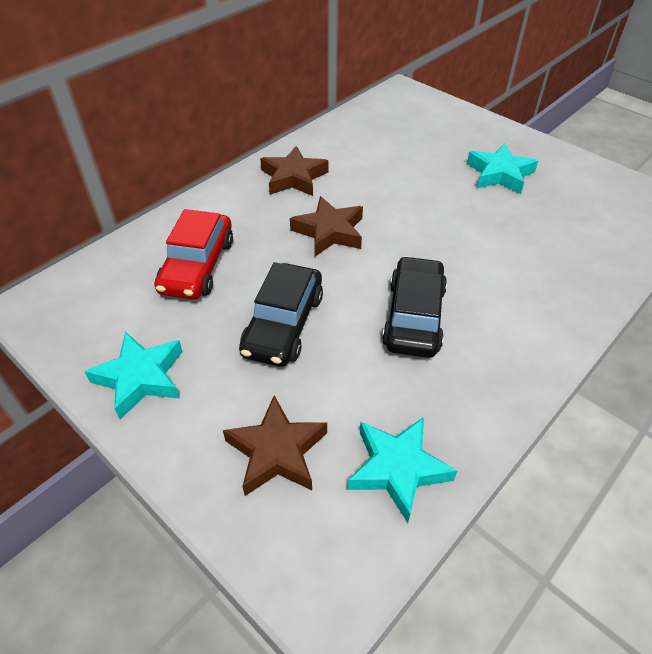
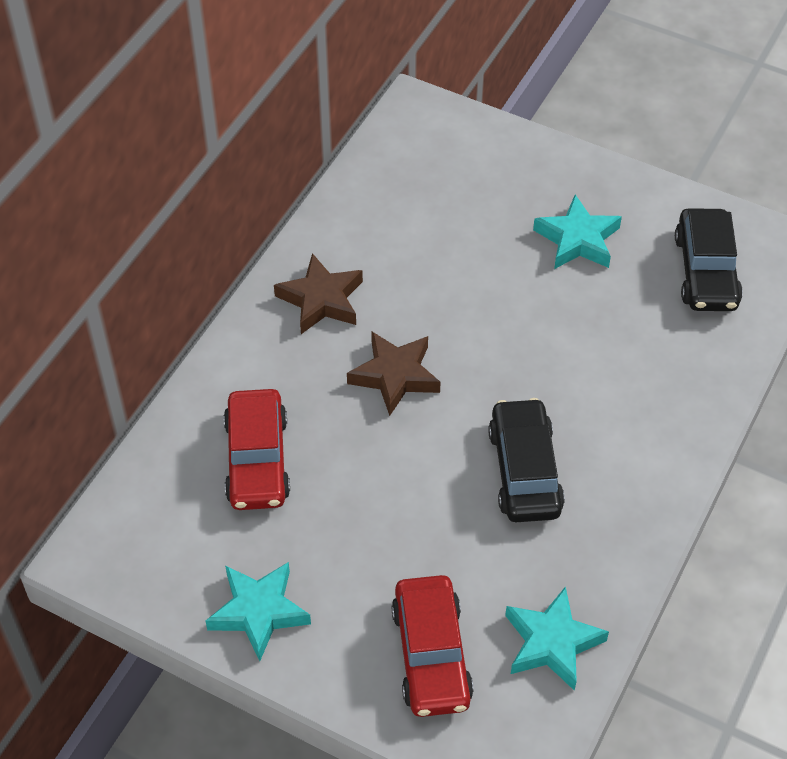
camera: 15 degrees left, 5 degrees up
(276, 451) = (431, 654): brown star -> red car
(283, 324) = (386, 513): black car -> black car (706, 271)

